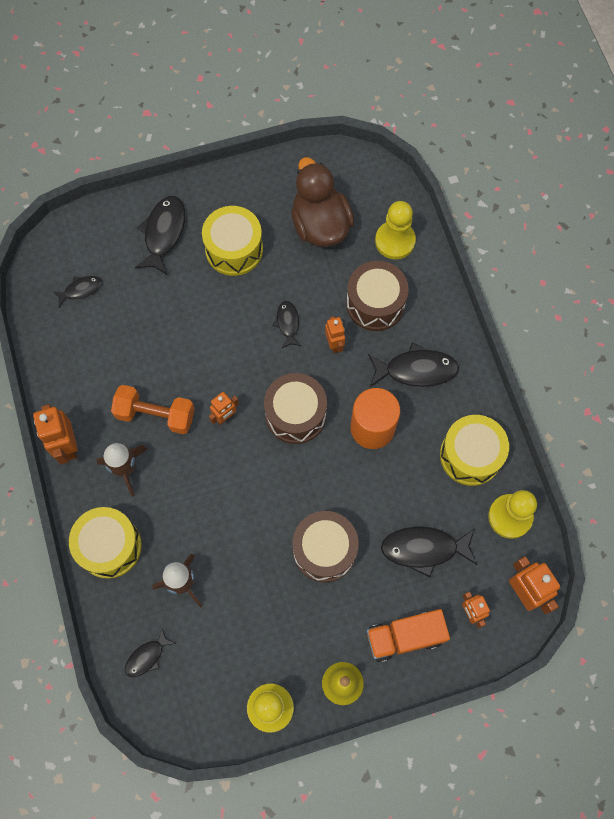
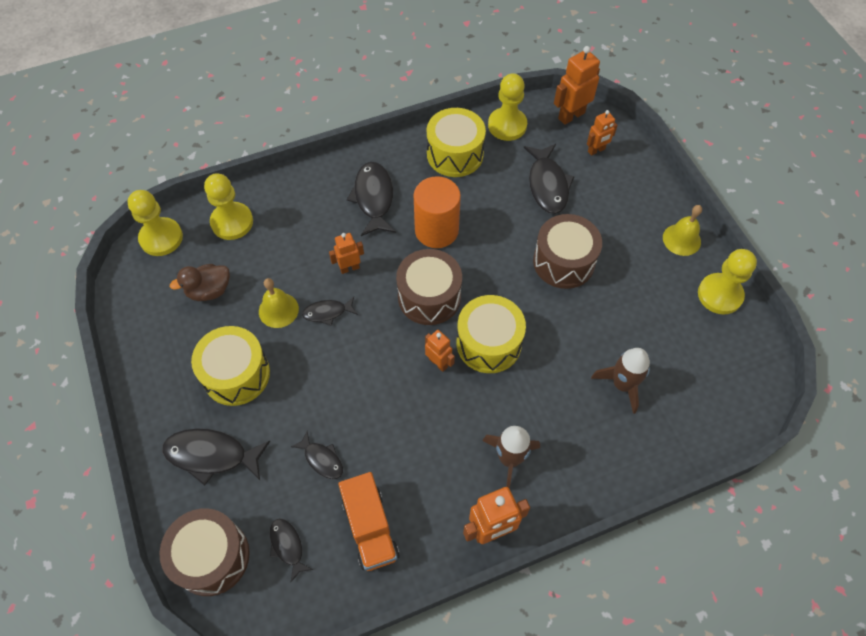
camera: 95 degrees left, 10 degrees down
(109, 546) = (599, 464): yellow drum -> yellow drum (488, 343)
(147, 657) = (704, 409): black fish -> black fish (322, 459)
(155, 415) = (443, 435): orange dumbbell -> none
(294, 282) = (278, 310): none -> yellow bell
(320, 225) = (209, 291): brown duck -> brown duck, size x0.57
(375, 304) = (303, 235): brown drum -> brown drum (212, 557)
(381, 182) = (161, 238): none -> yellow pawn
(404, 637) = (629, 195): orange truck -> orange truck (370, 528)

